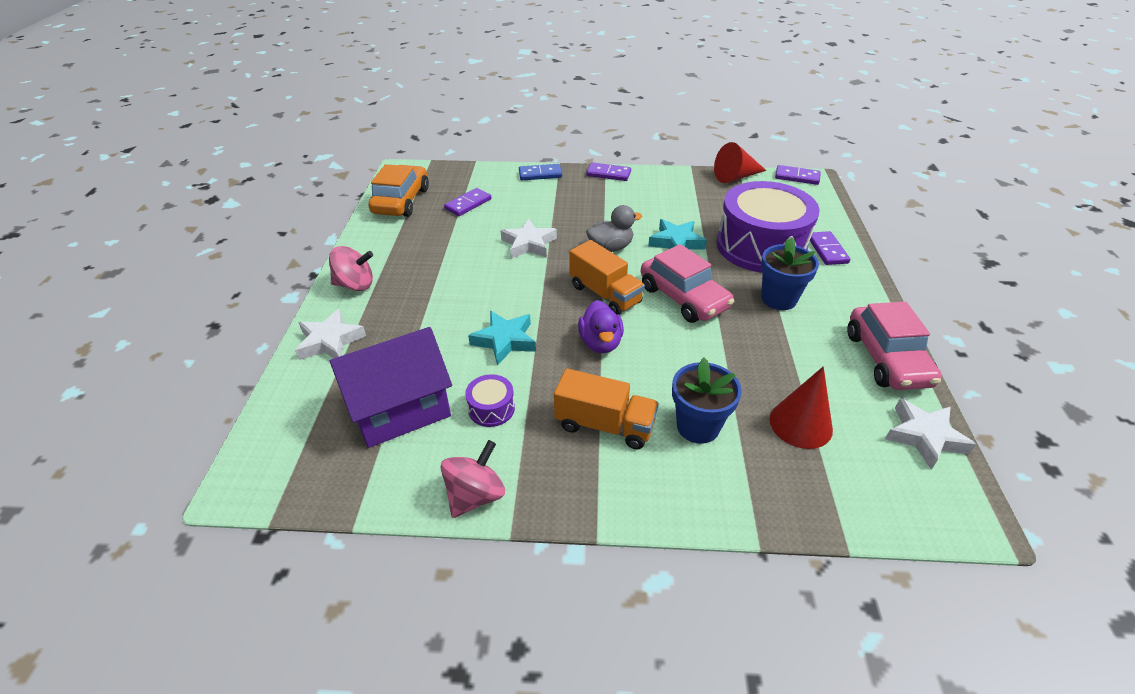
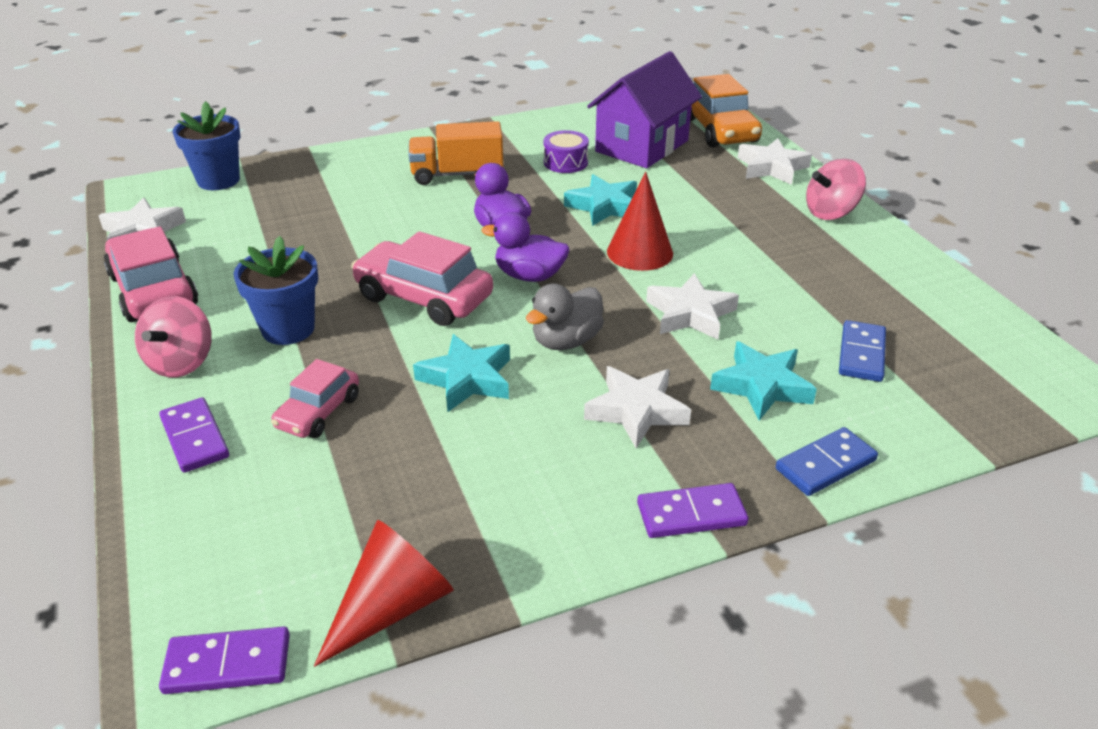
camera: 155 degrees right, 5 degrees down
(401, 201) = (967, 328): orange car -> orange car (719, 130)
(468, 204) = (861, 354): purple domino -> blue domino
(475, 495) = (531, 124): pink spinning top -> pink spinning top (181, 362)
(532, 204) = (762, 386): none -> turquoise star
(600, 209) = (636, 411): none -> white star
(605, 294) = (529, 276): orange truck -> purple duck
(698, 426) = (371, 191): blue flower pot -> blue flower pot (218, 180)
(760, 246) = (318, 412): purple drum -> pink car
(800, 424) = (269, 214): red cone -> red cone (640, 252)

